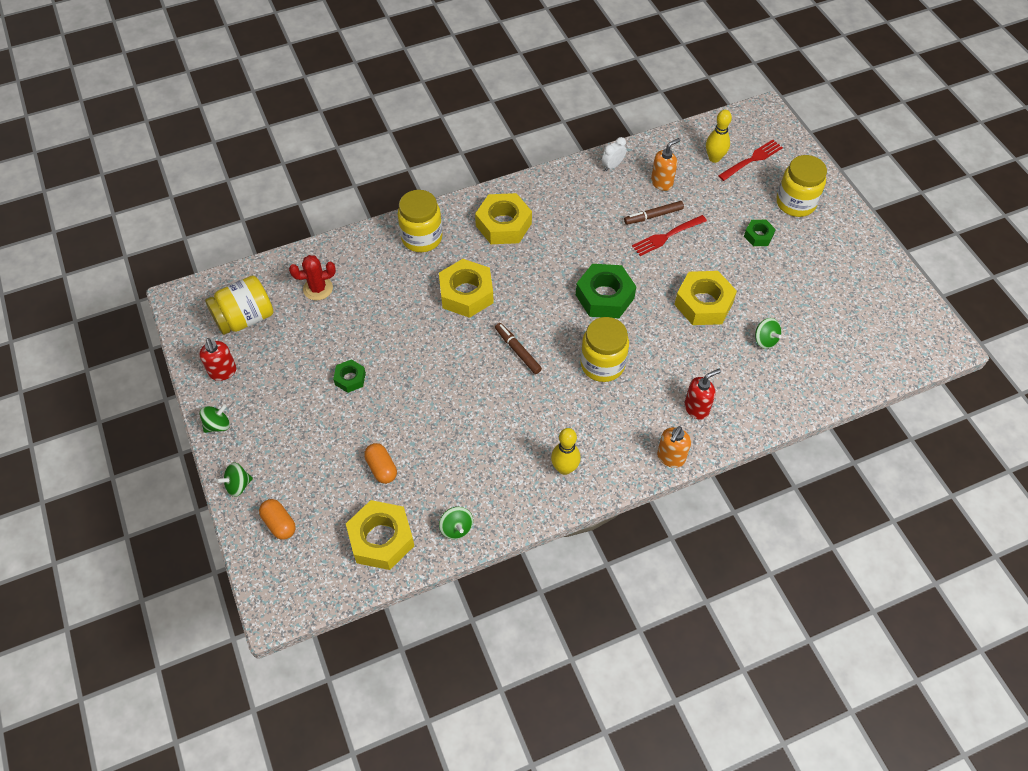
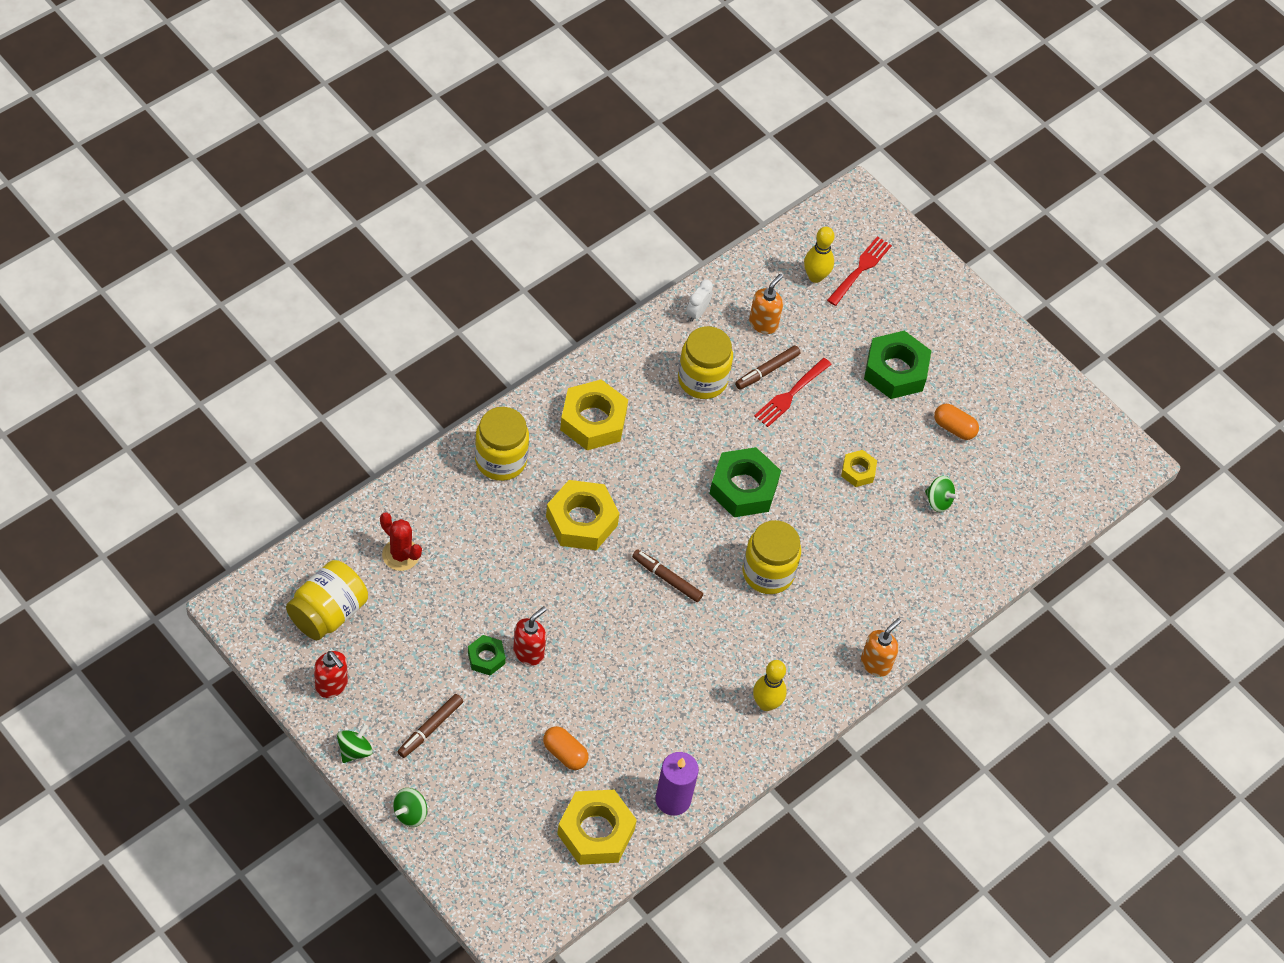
camera: 25 degrees left, 0 degrees up
(279, 524) = (476, 844): orange capsule -> orange capsule (954, 428)
(283, 422) = (430, 728): none -> brown marker
(318, 288) = (400, 555): red cactus -> red cactus turned 75 degrees clockwise
(456, 528) = (673, 799): green spinning top -> purple candle
(670, 457) = (876, 663): orange soap dispenser -> orange soap dispenser turned 150 degrees counterclockwise
(696, 408) = (887, 600): red soap dispenser -> red soap dispenser (529, 652)
(703, 303) = (858, 471): yellow nut -> yellow nut, size x0.53
(758, 236) = (895, 371): green nut -> green nut, size x1.90
(795, 203) = (926, 318): yellow jar -> yellow jar (702, 380)

